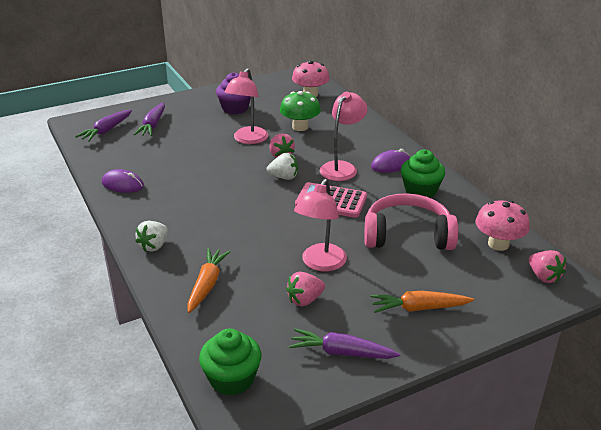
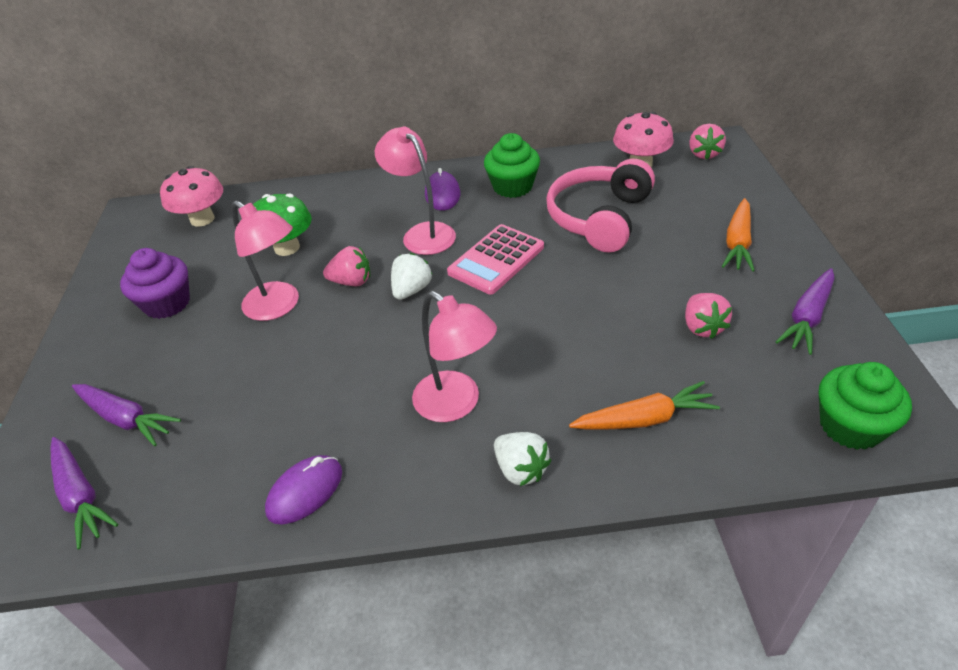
camera: 65 degrees left, 10 degrees up
(207, 285) = (644, 419): orange carrot -> orange carrot turned 135 degrees clockwise
(320, 264) = (631, 298): pink lamp -> pink lamp (456, 404)
(544, 276) = (704, 154): pink strawberry -> pink strawberry turned 105 degrees clockwise

